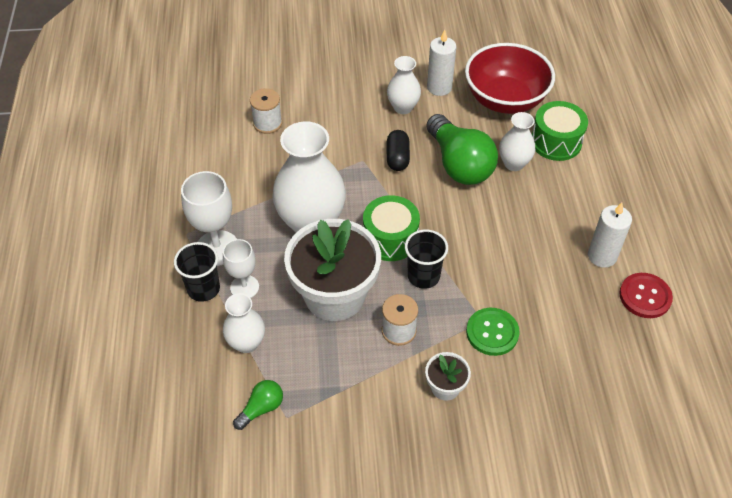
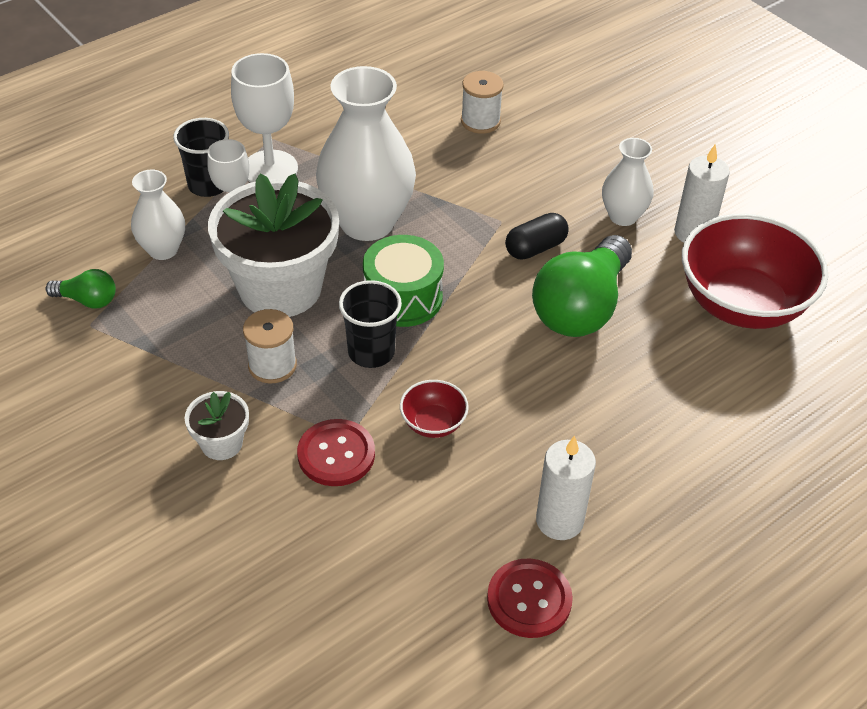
camera: 55 degrees right, 5 degrees down
(492, 332) = (336, 454): green button -> red button
(499, 275) = (433, 423): none -> red bowl
(514, 163) = (635, 360): white vase -> none
(556, 142) = (720, 388): green drum -> none

